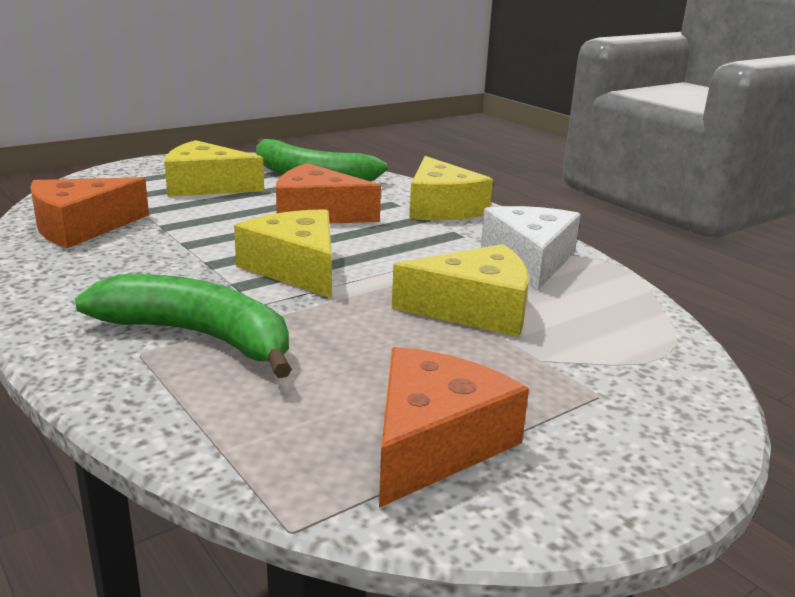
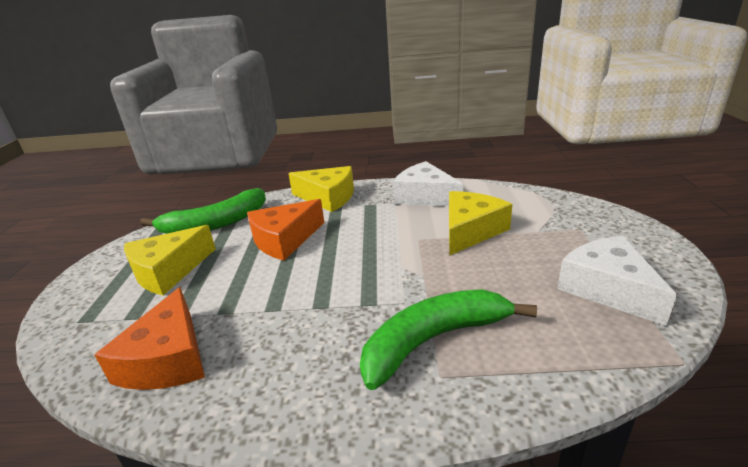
camera: 50 degrees left, 5 degrees up
(296, 268) = (363, 272): yellow cheese -> none
(434, 442) = (608, 289): orange cheese -> white cheese

